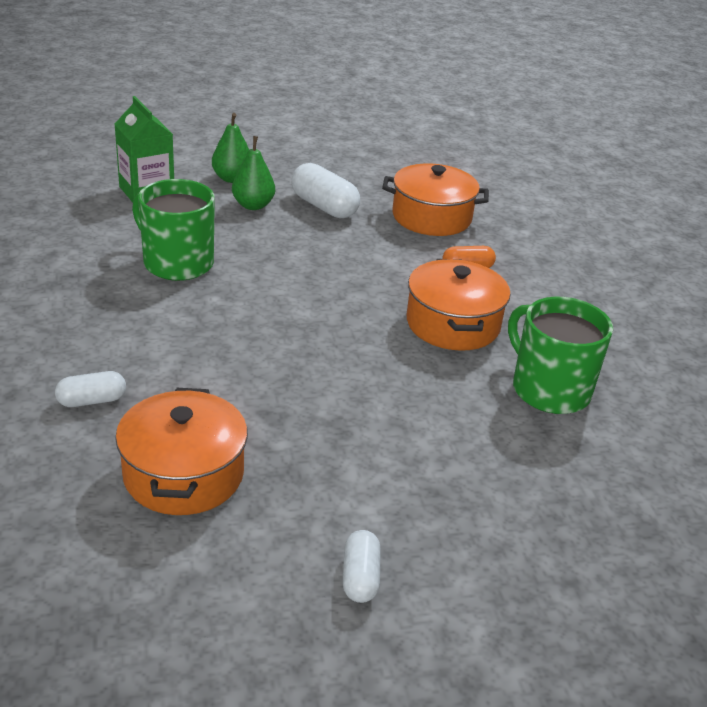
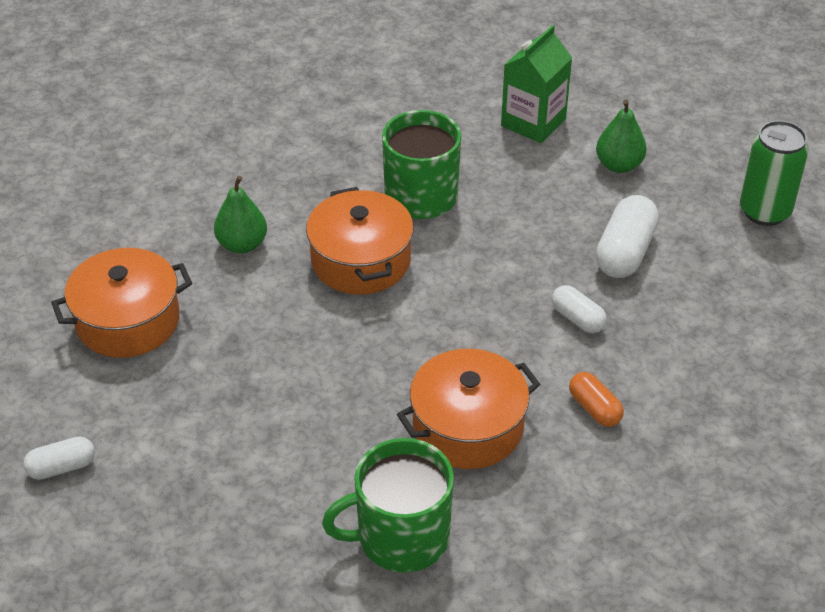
camera: 70 degrees right, 10 degrees up
(92, 400) = (186, 233): white capsule -> white capsule (577, 318)
(253, 205) = (576, 201): green pear -> green pear (242, 244)
(329, 151) = (764, 211): none -> green can
(431, 217) = (686, 346): orange pot -> orange pot (360, 260)
(549, 389) = (401, 537): green mug -> green mug turned 135 degrees counterclockwise

